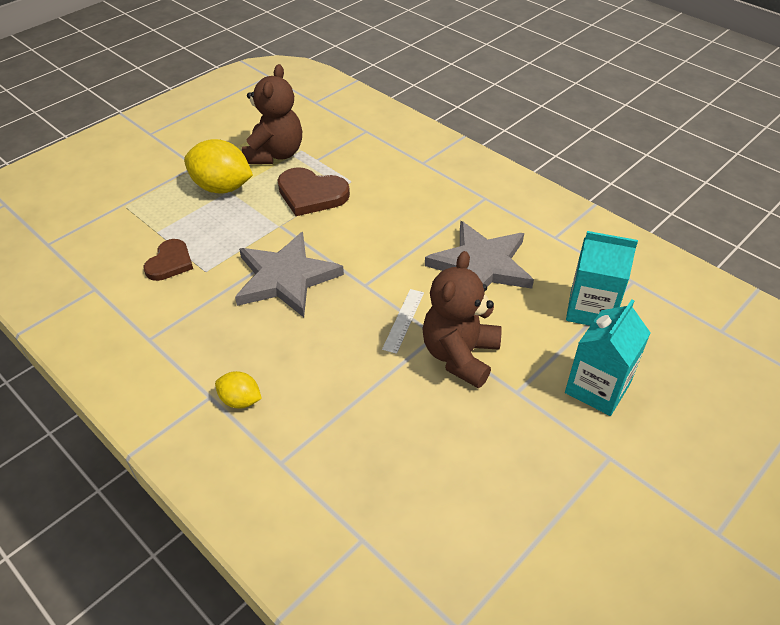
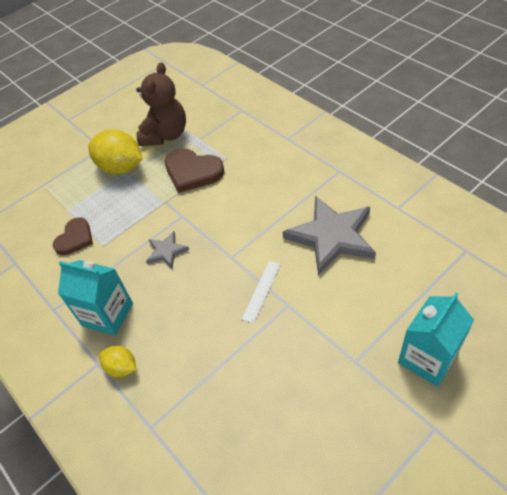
camera: 10 degrees right, 5 degrees up
(285, 278) = (166, 251): grey star -> grey star, size x0.48
(460, 355) = (307, 325): brown teddy bear -> none
(591, 309) = (426, 279): turquoise carton -> turquoise carton (107, 314)

